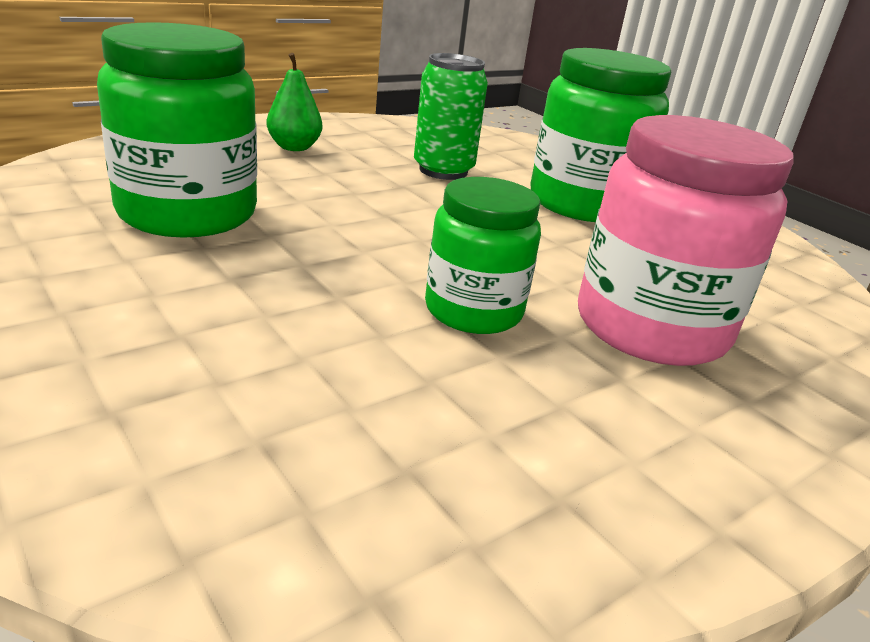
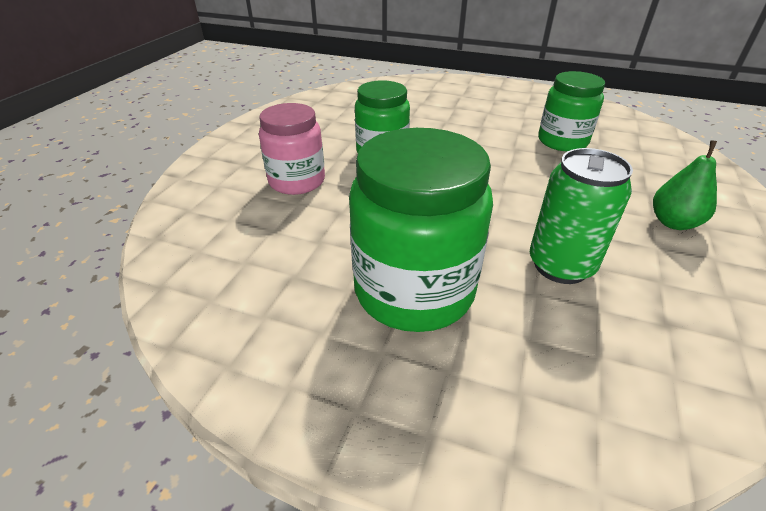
camera: 150 degrees right, 10 degrees up
(187, 213) = (562, 141): green jar -> green jar, size x0.64
(651, 327) = (297, 181): pink jar -> pink jar, size x0.64

